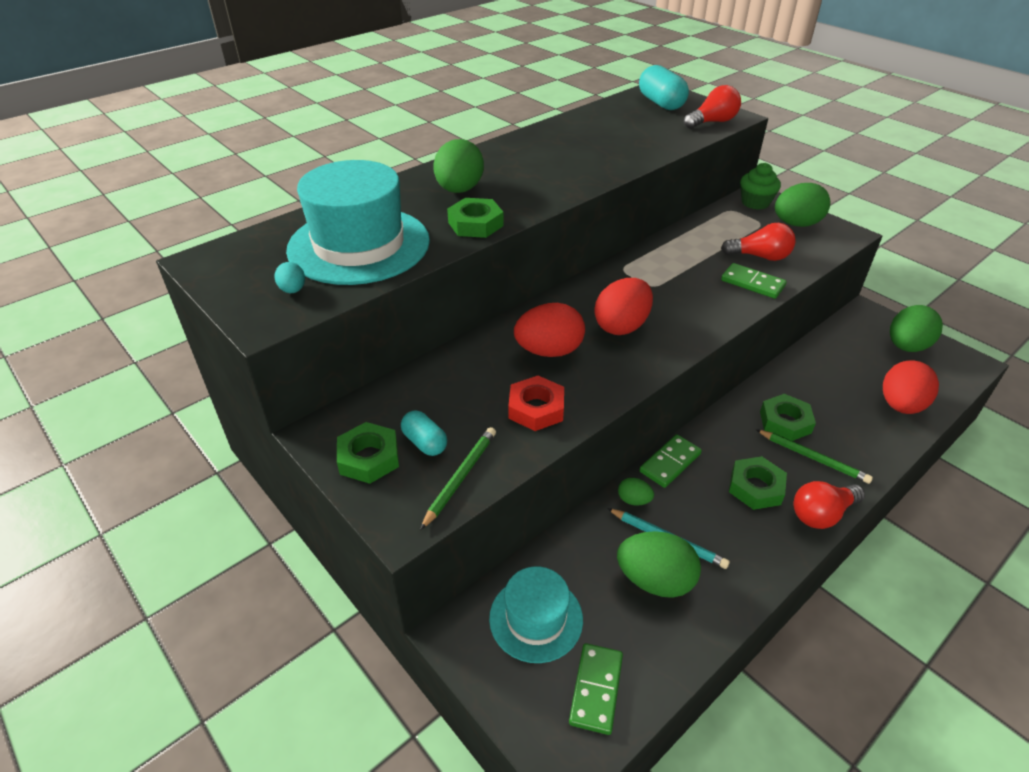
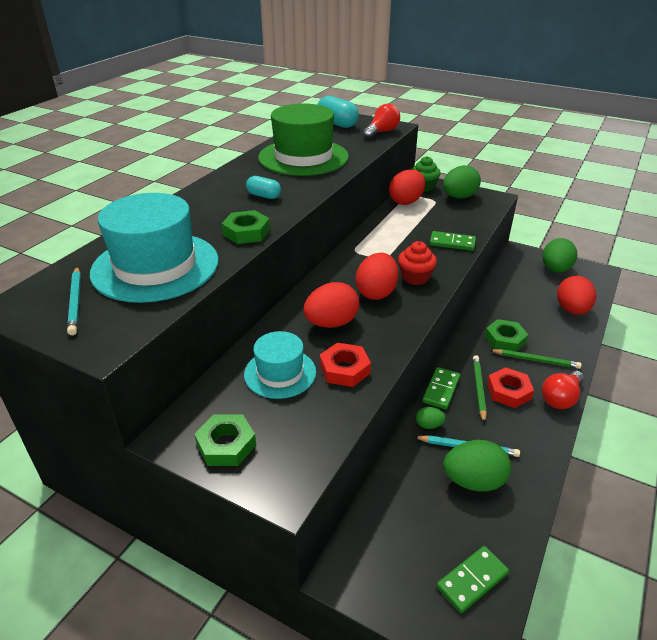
camera: 20 degrees left, 5 degrees down
(262, 268) = (76, 302): none -> turquoise pencil
(293, 290) = (116, 314): turquoise egg -> none
(425, 442) = (268, 419): turquoise capsule -> turquoise capsule (264, 196)
(459, 190) = (217, 209): green egg -> none
(460, 477) = (312, 439): green pencil -> green pencil (478, 389)
(536, 618) = (400, 540): turquoise hat -> turquoise hat (280, 373)
(594, 141) = (303, 157): none -> green hat
(596, 689) = (472, 580): green domino -> green domino turned 60 degrees clockwise
(680, 318) = (415, 277): none -> red cupcake
(721, 218) = (406, 201): none -> red egg
(755, 487) = (508, 391): green nut -> red nut
(760, 256) = (447, 223): red light bulb -> none

